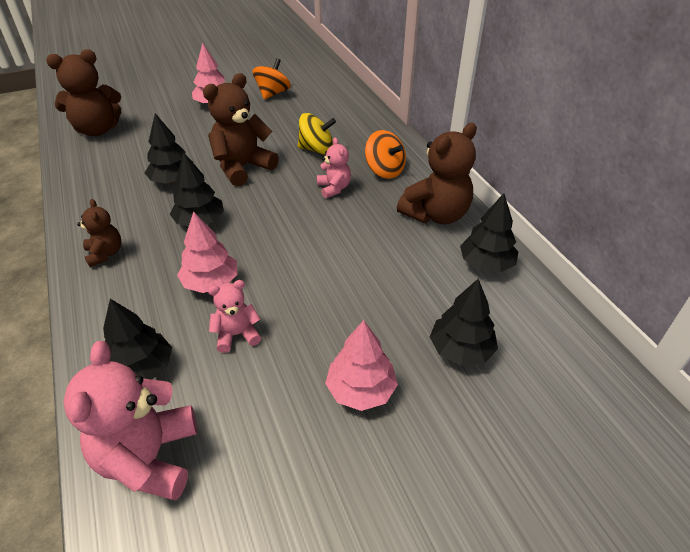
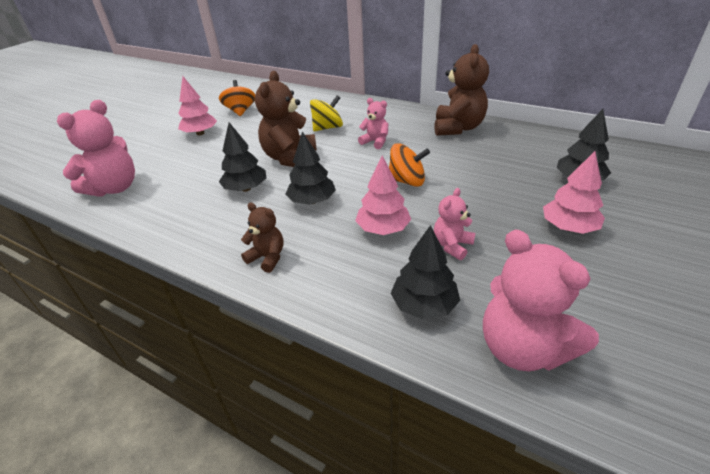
camera: 35 degrees left, 5 degrees down
(97, 130) = (114, 188): brown teddy bear -> pink teddy bear
(384, 170) = (391, 120): orange spinning top -> orange spinning top (407, 181)
(486, 264) = (522, 137): black tree -> none

